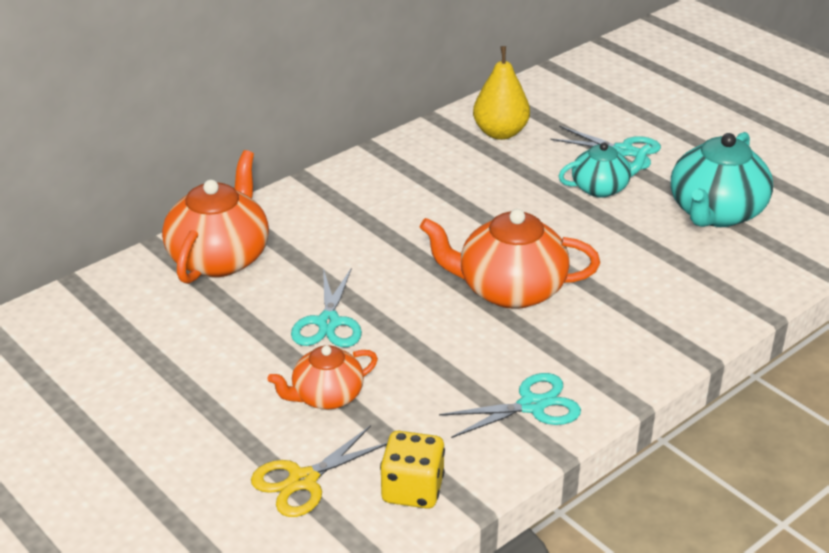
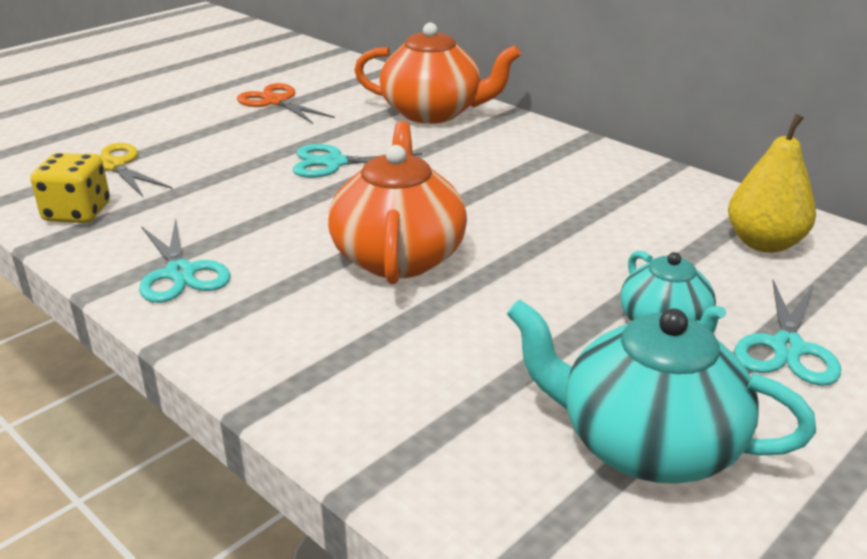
camera: 85 degrees right, 5 degrees down
(148, 367) = (276, 101): none -> orange scissors
(326, 396) = (222, 169): orange teapot -> none

